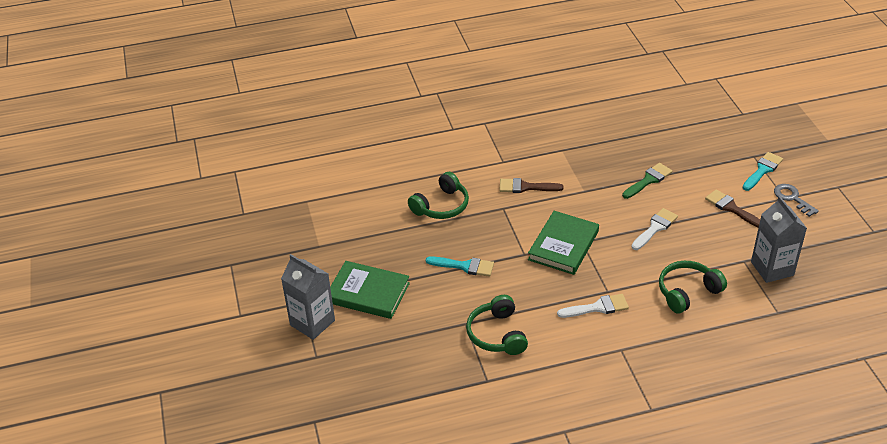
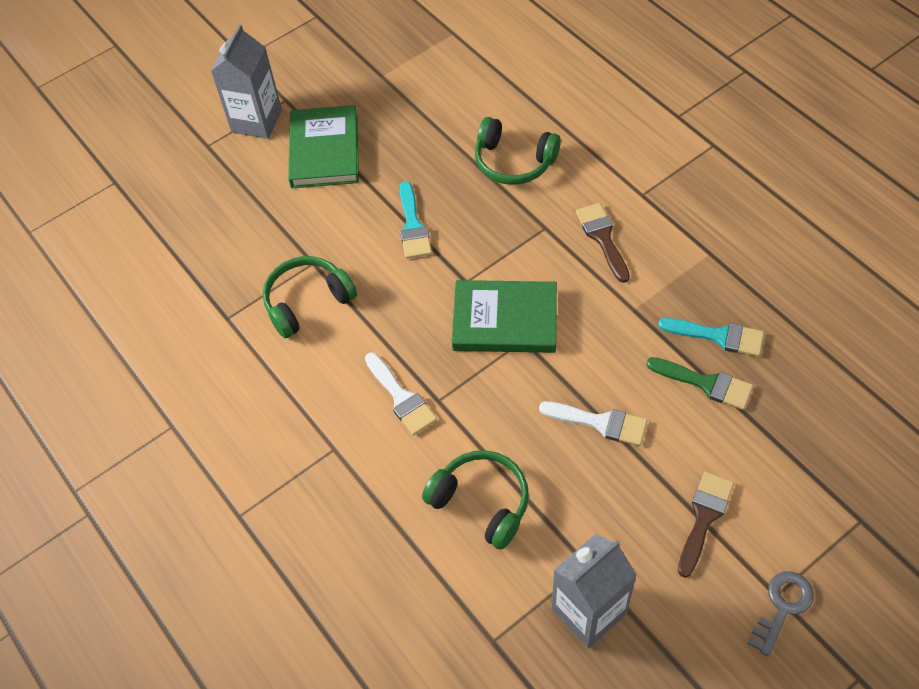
camera: 70 degrees right, 15 degrees up
(762, 170) = (830, 543): turquoise brush -> turquoise brush (718, 336)

